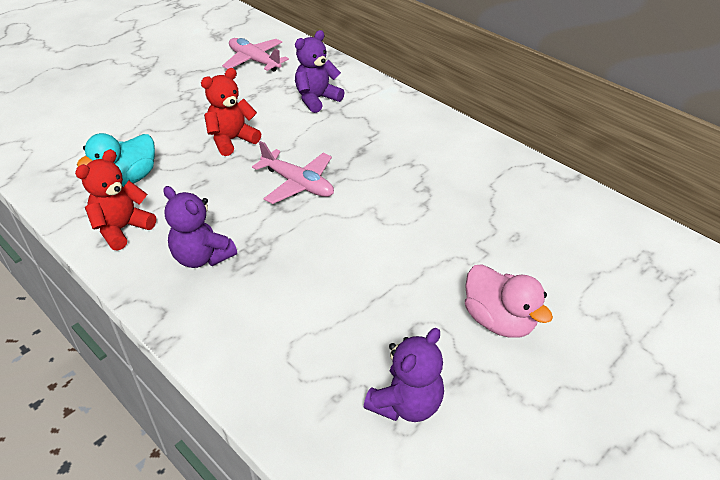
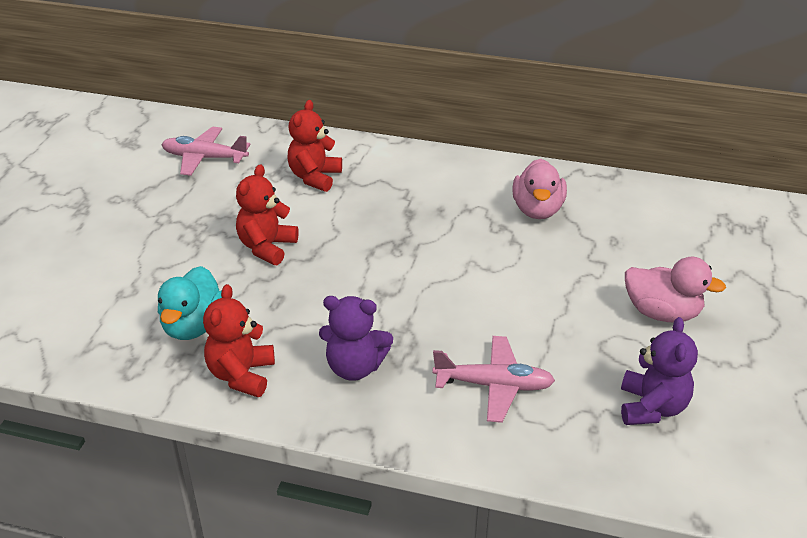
camera: 30 degrees left, 5 degrees down
(298, 184) = (379, 265): pink plane -> pink plane (494, 385)
(317, 99) = (315, 177): purple teddy bear -> red teddy bear
(470, 185) = (537, 210): none -> pink duck

